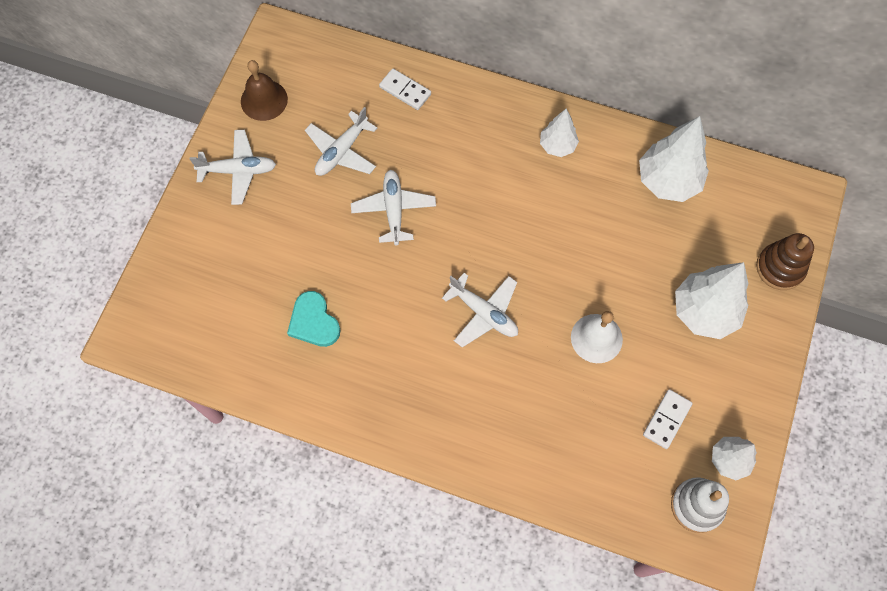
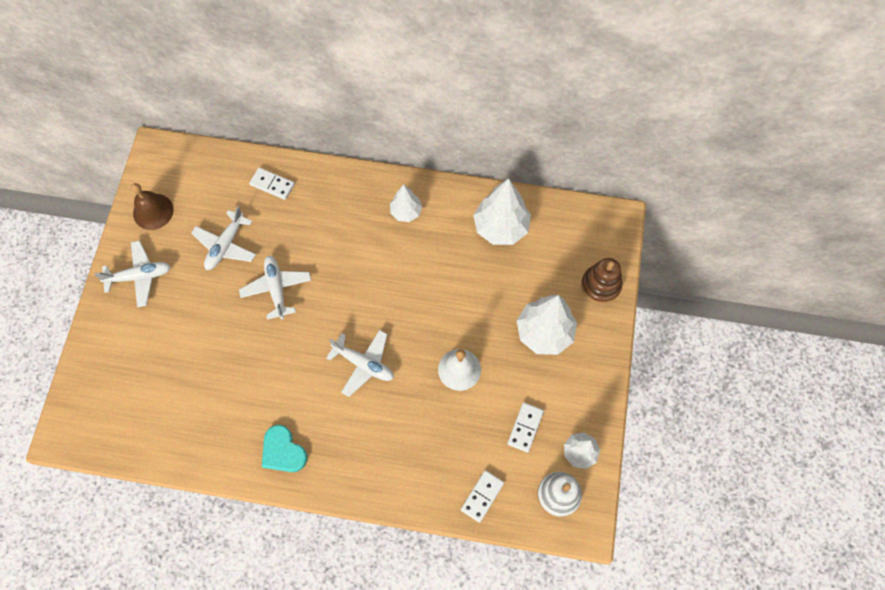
camera: 10 degrees left, 0 degrees up
(314, 322) = (222, 395): turquoise heart -> turquoise heart (283, 451)
(604, 491) = (482, 496): none -> white domino

